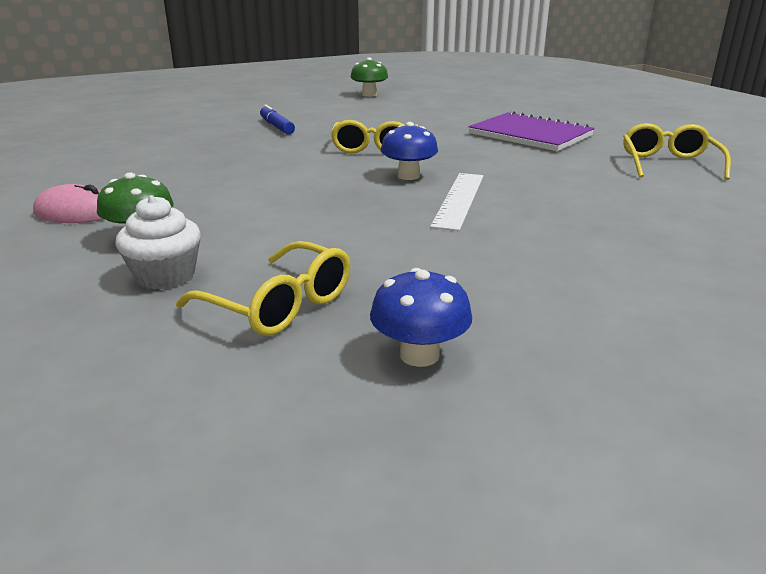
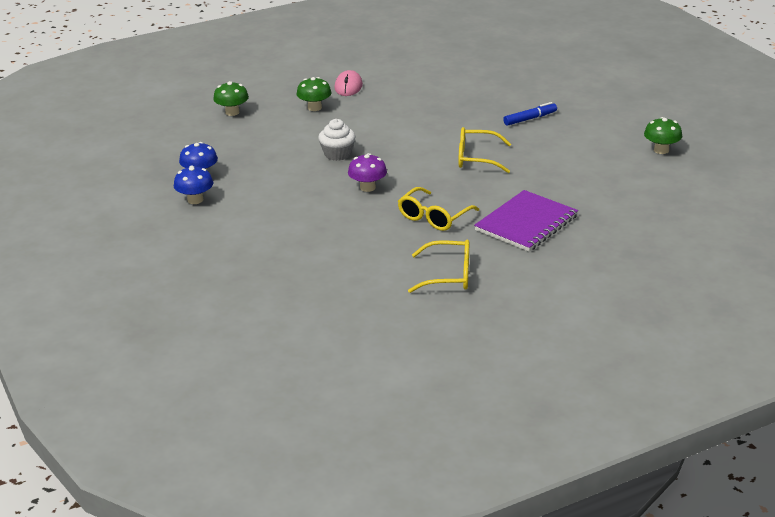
camera: 90 degrees right, 5 degrees up
(86, 327) = (232, 112): none -> green mushroom
(165, 276) = (273, 119): white cupcake -> white cupcake (337, 154)
(278, 304) = (243, 146): yellow glasses -> yellow glasses (434, 217)
(408, 176) = (412, 171): blue mushroom -> blue mushroom (195, 200)
(459, 200) = (367, 187): white ruler -> purple mushroom

